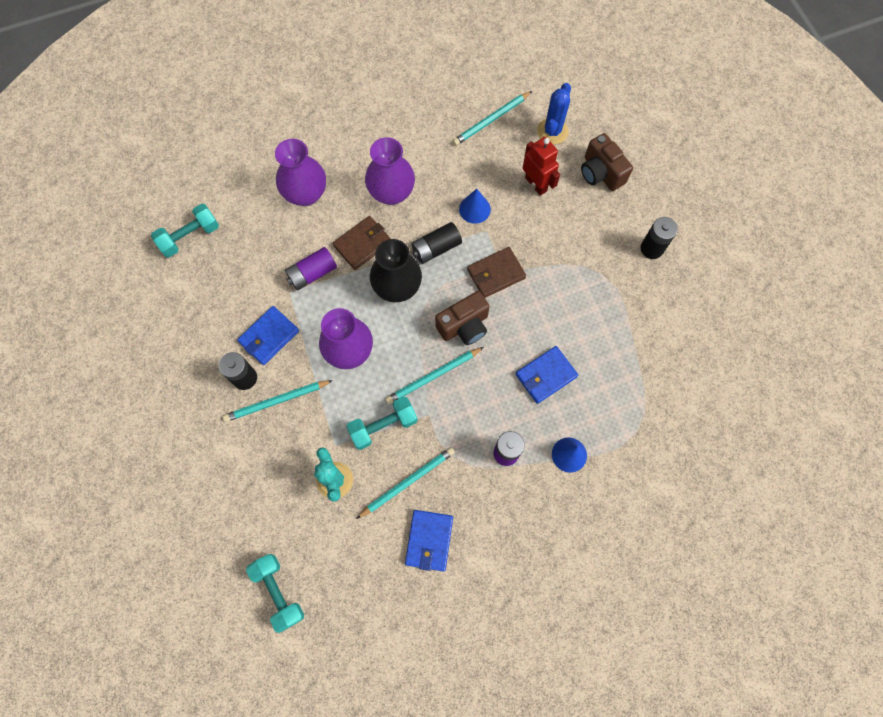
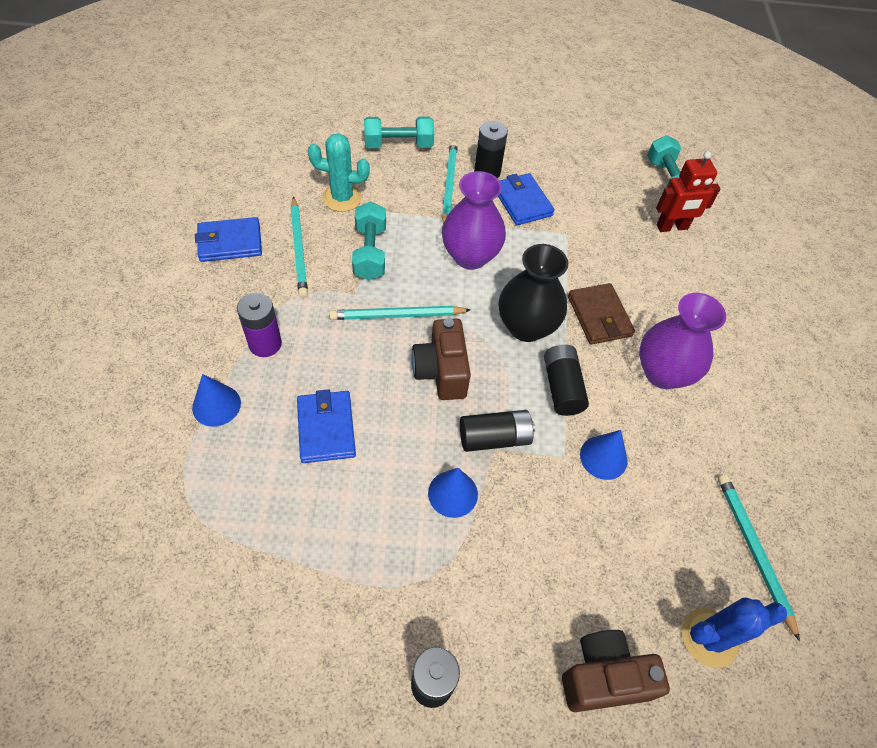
camera: 110 degrees right, 15 degrees down
(278, 592) = (273, 131): turquoise dumbbell -> turquoise dumbbell (398, 145)
(306, 194) = (689, 289): purple vase -> none
(312, 273) = (580, 259): purple battery -> none
(429, 540) = (230, 242): blue wallet -> blue wallet turned 45 degrees counterclockwise
(433, 376) = (397, 315): turquoise pencil -> turquoise pencil turned 90 degrees counterclockwise
(496, 274) = (494, 438): brown wallet -> black battery
(536, 184) = (616, 560): red robot -> red robot (672, 227)
(546, 282) = (453, 493): none -> blue cone
(552, 131) = (709, 637): blue cactus -> blue cactus turned 60 degrees counterclockwise

